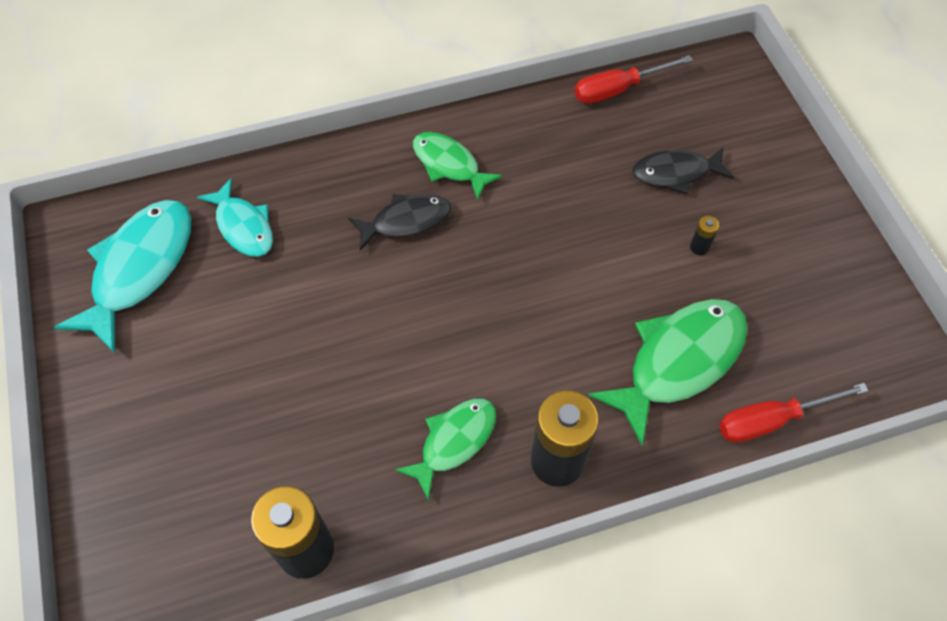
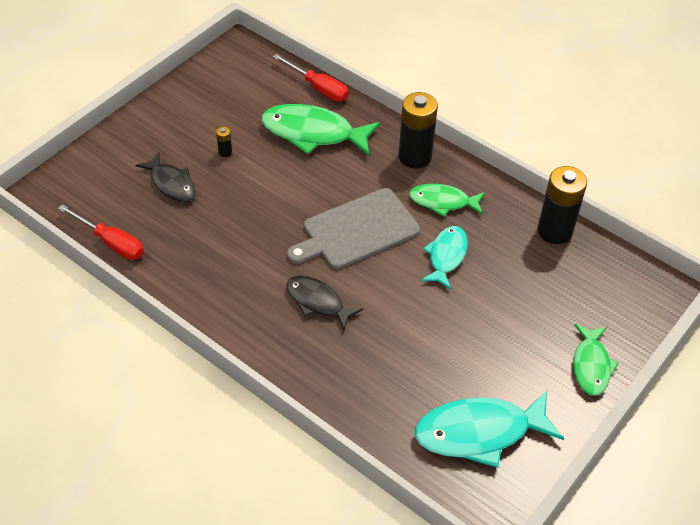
camera: 125 degrees left, 10 degrees down
(243, 226) = (396, 393): turquoise fish -> turquoise fish (446, 256)
(449, 165) = (251, 304): green fish -> green fish (591, 365)
(477, 315) = (357, 230): none -> grey cutting board

